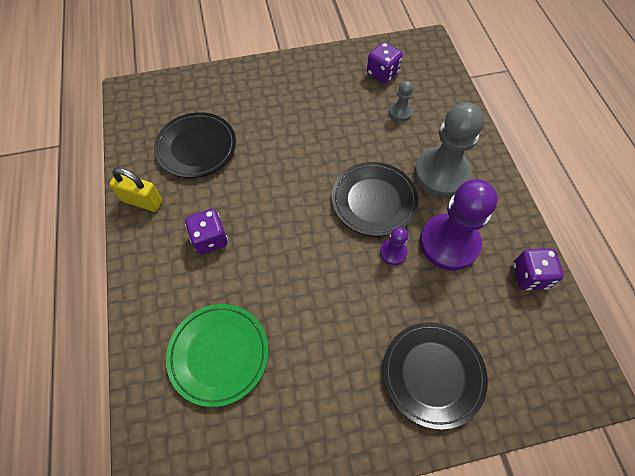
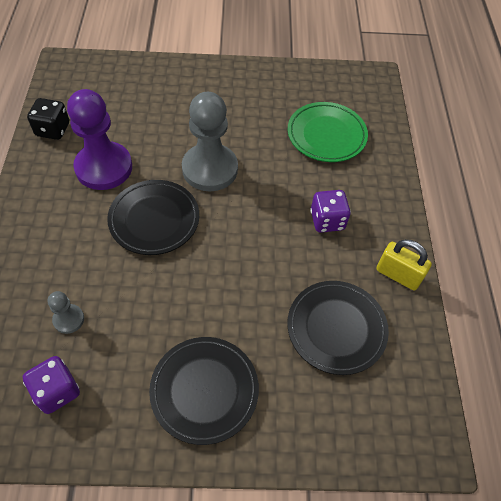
camera: 170 degrees left, 5 degrees down
(393, 252) = (158, 171): purple pawn -> none
(432, 374) = (170, 92): black plate -> black plate (204, 390)
(441, 174) = (69, 231): grey pawn -> grey pawn (210, 169)
(529, 276) = (53, 130): purple dice -> black dice

